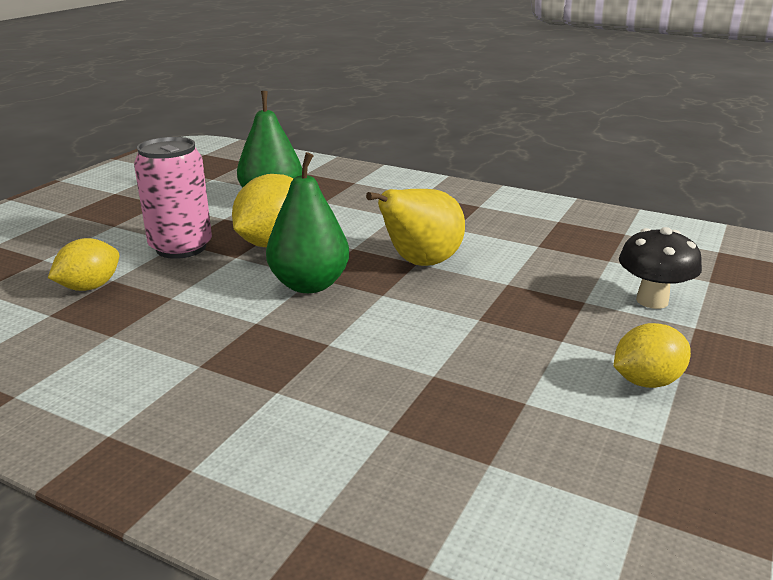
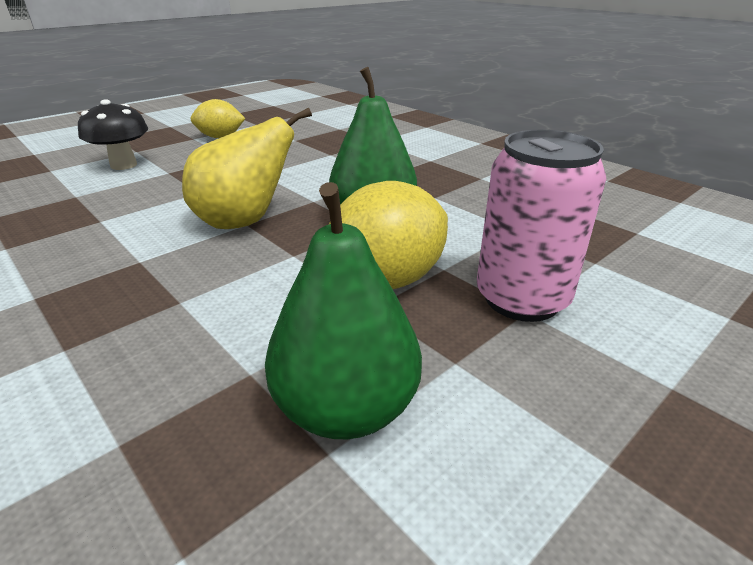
camera: 160 degrees left, 5 degrees up
(90, 287) = (616, 256): yellow lemon -> none

